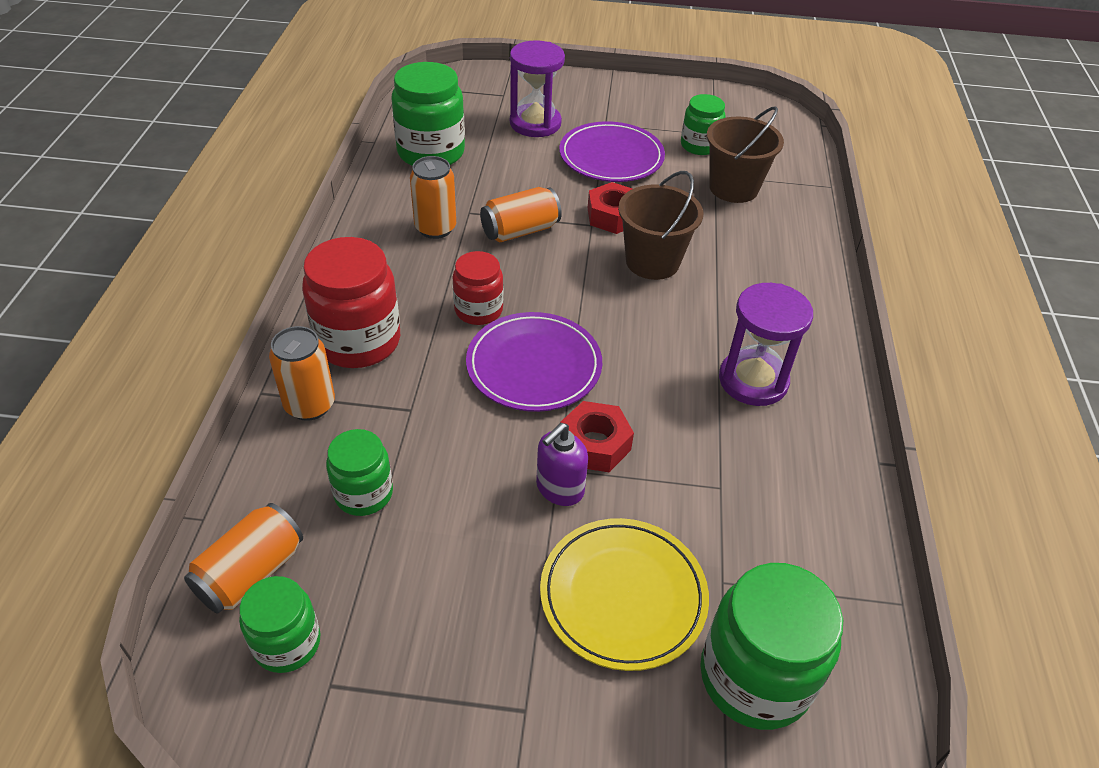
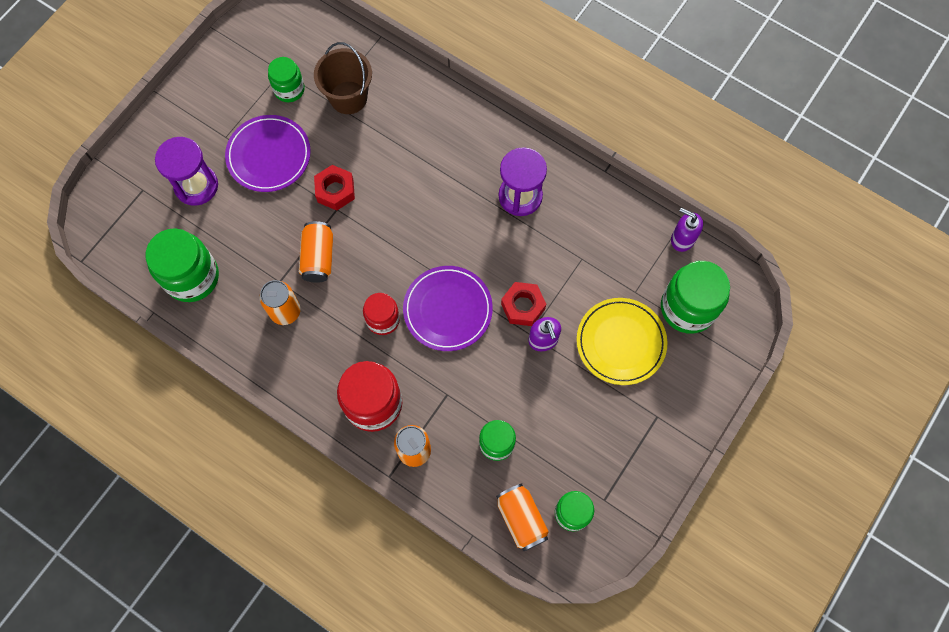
camera: 60 degrees left, 25 degrees up
(652, 262) = (394, 192): brown bucket -> none
(867, 616) = (682, 239): none -> purple soap dispenser

